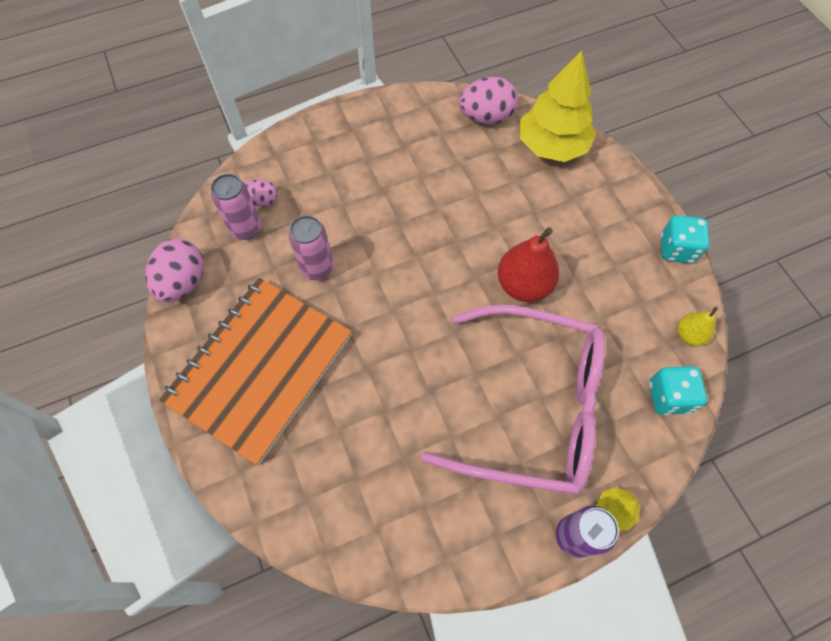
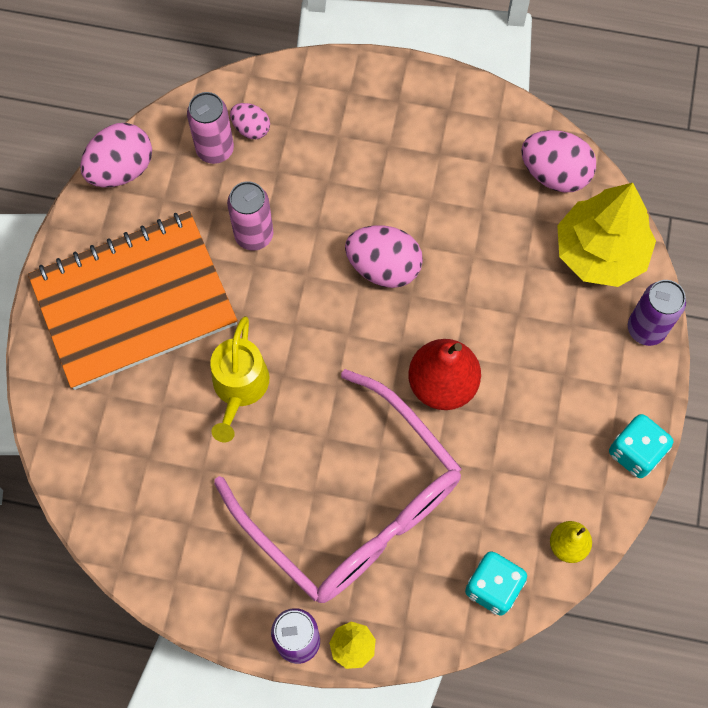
camera: 35 degrees right, 5 degrees up
(386, 379) = (239, 388): none -> yellow watering can
(424, 235) = (383, 267): none -> pink egg
(617, 173) = (646, 329): none -> purple can

